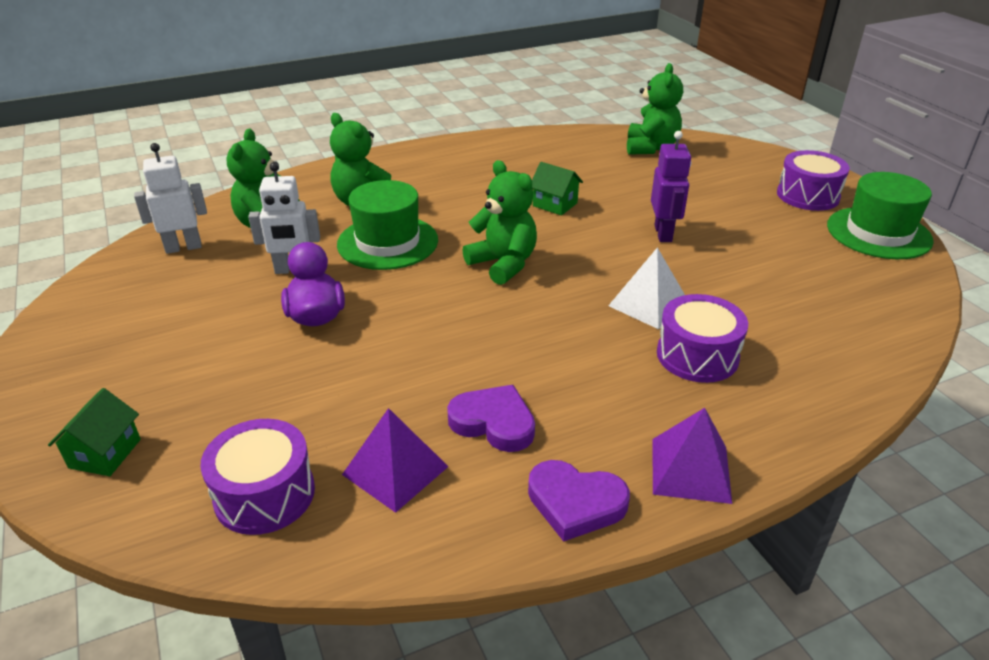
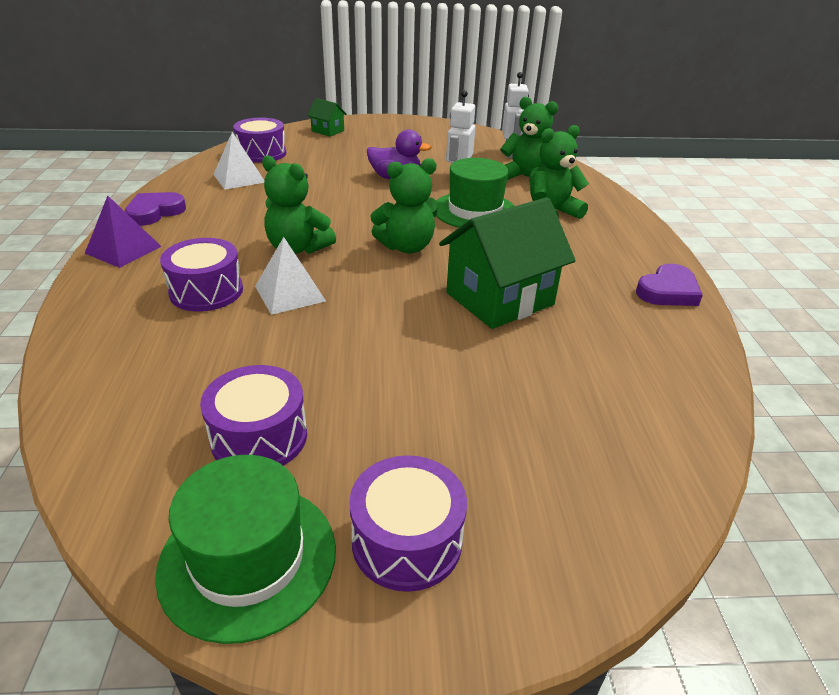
camera: 110 degrees right, 0 degrees up
(395, 470) = (239, 178): purple pyramid -> white pyramid
(493, 422) = (239, 206): purple heart -> purple heart (668, 291)
(555, 204) = (499, 299): green house -> green house, size x2.07
(650, 148) = (642, 430): green teddy bear -> green teddy bear (297, 248)
(663, 233) = (395, 346): purple robot -> none
(810, 258) = (259, 437): none -> purple drum

